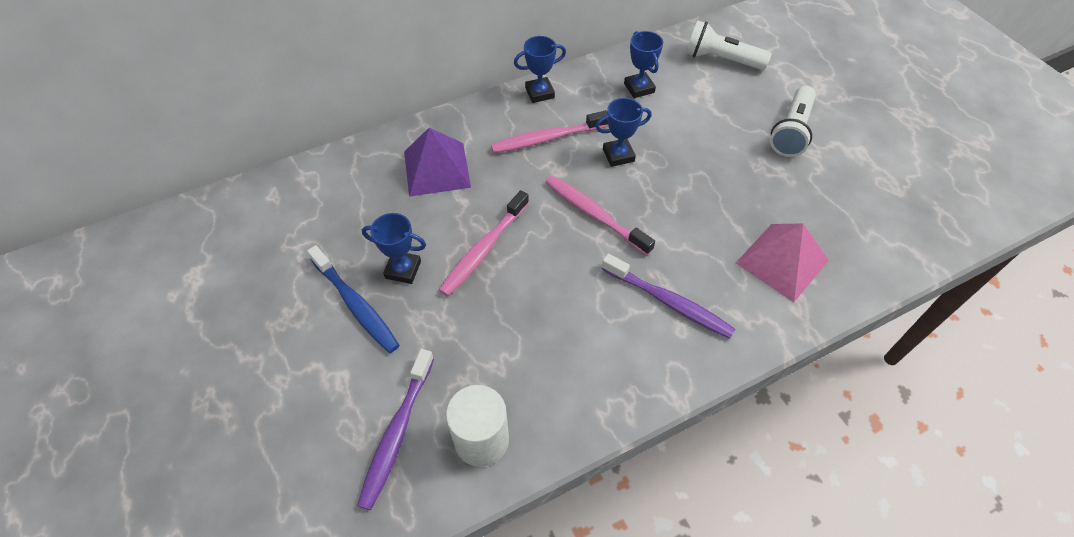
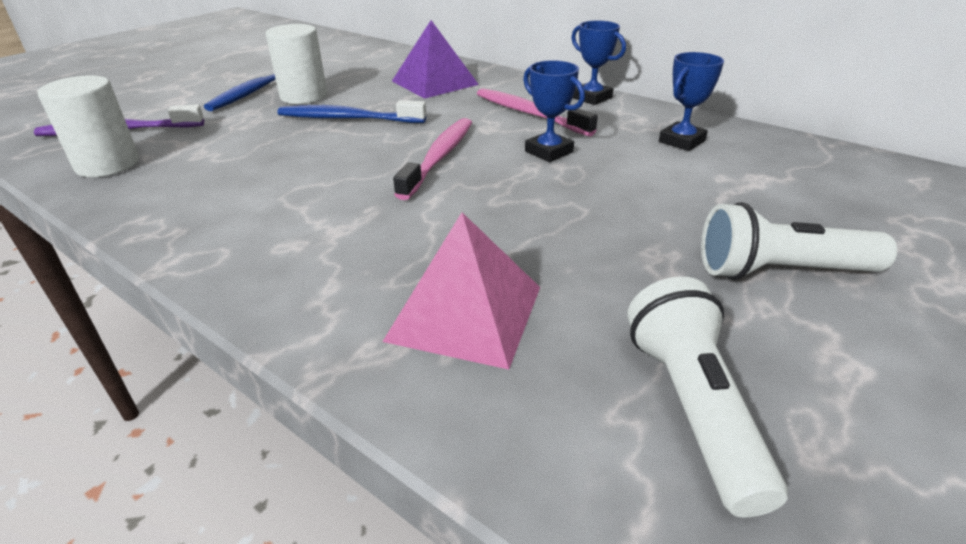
camera: 65 degrees right, 20 degrees down
(403, 269) = (304, 96): blue trophy -> white cylinder
(484, 249) = (348, 119): pink toothbrush -> blue toothbrush
(669, 302) = (327, 228): purple toothbrush -> none
(720, 59) = (836, 181): white flashlight -> white flashlight (692, 407)

